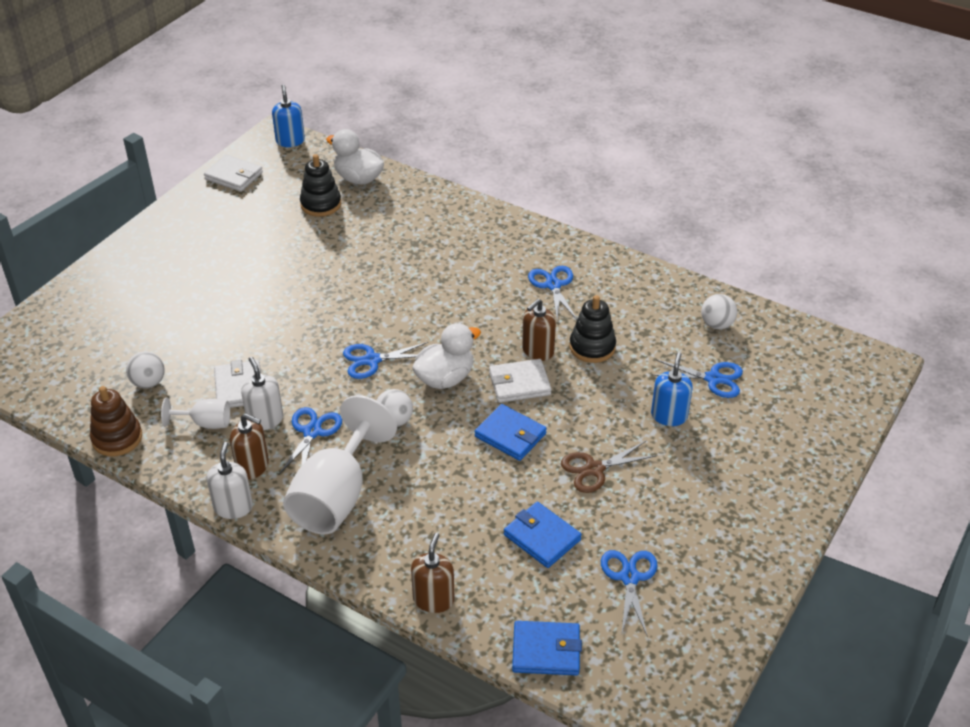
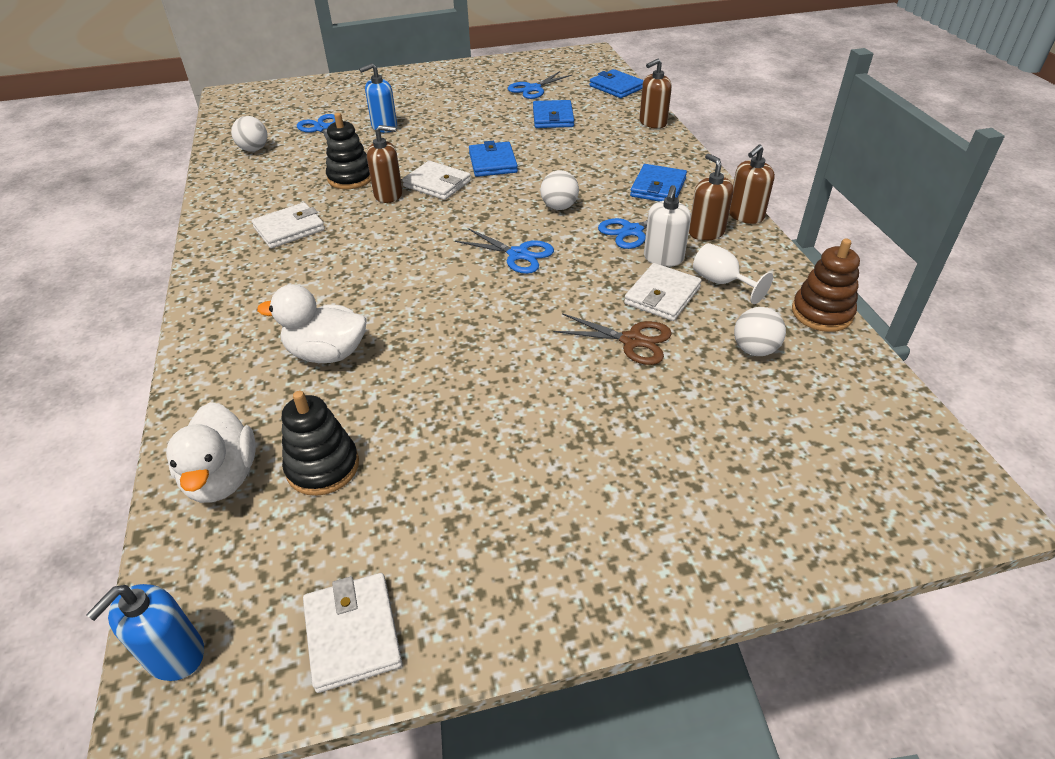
camera: 135 degrees left, 0 degrees up
(233, 507) = (745, 216): white soap dispenser -> brown soap dispenser
(336, 496) = (658, 187): white goblet -> blue wallet
(445, 378) = (481, 213): white duck -> white duck (327, 353)
(553, 285) = (289, 229): blue scissors -> white wallet
(594, 469) = (473, 127): brown scissors -> brown scissors (632, 340)

